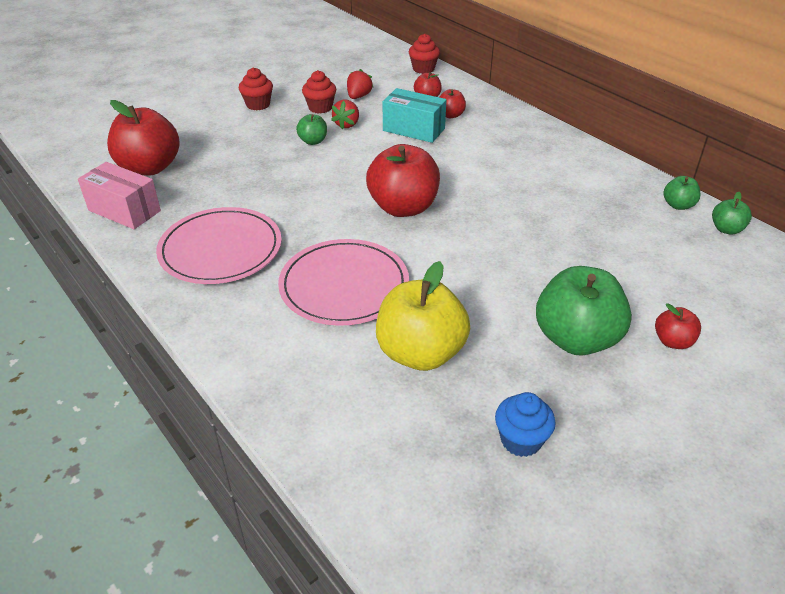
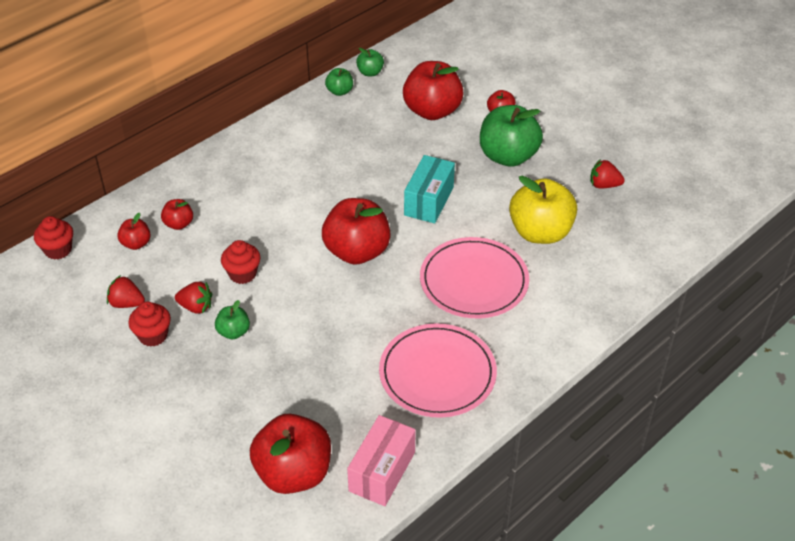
camera: 95 degrees left, 5 degrees up
(258, 105) = (140, 398): red cupcake -> red cupcake (242, 274)
(413, 129) = (210, 251): turquoise box -> turquoise box (429, 201)
(521, 440) = (604, 185): blue cupcake -> red strawberry
(660, 276) = (432, 111): none -> red apple

